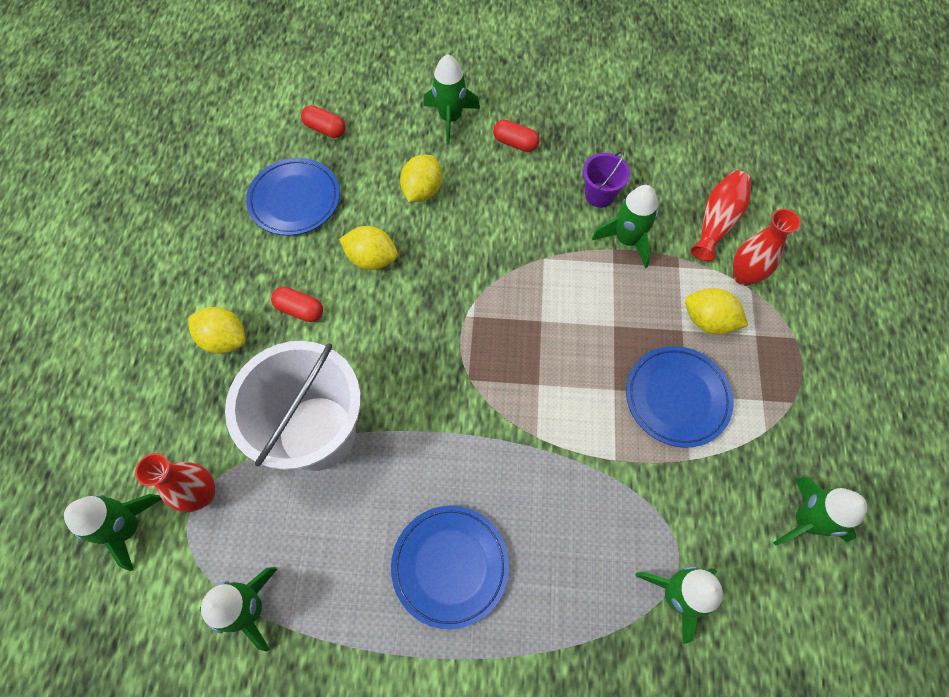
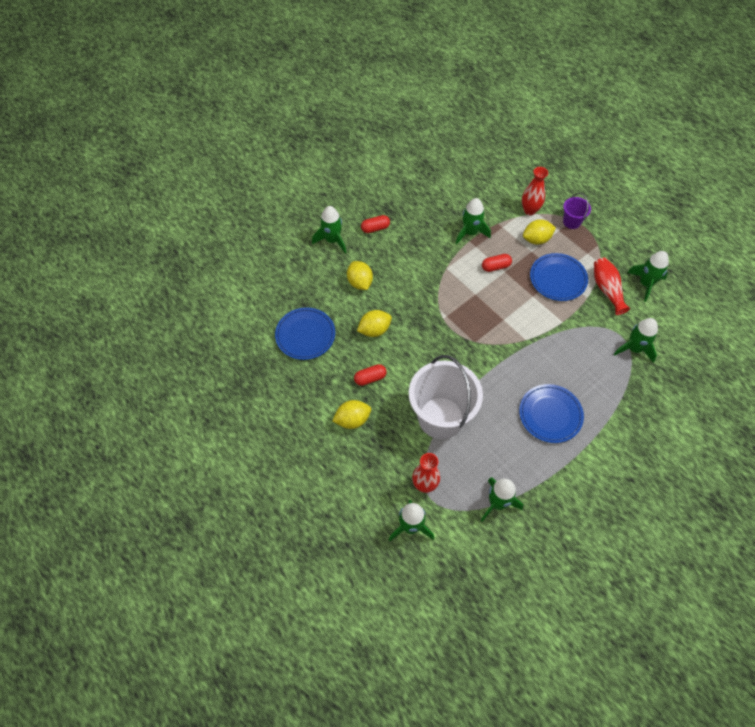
camera: 45 degrees left, 5 degrees down
(325, 129) = (278, 292): red capsule -> red capsule (495, 266)
(599, 195) = (438, 222): purple bucket -> purple bucket (571, 222)
(717, 222) = (496, 196): red vase -> red vase (607, 289)

